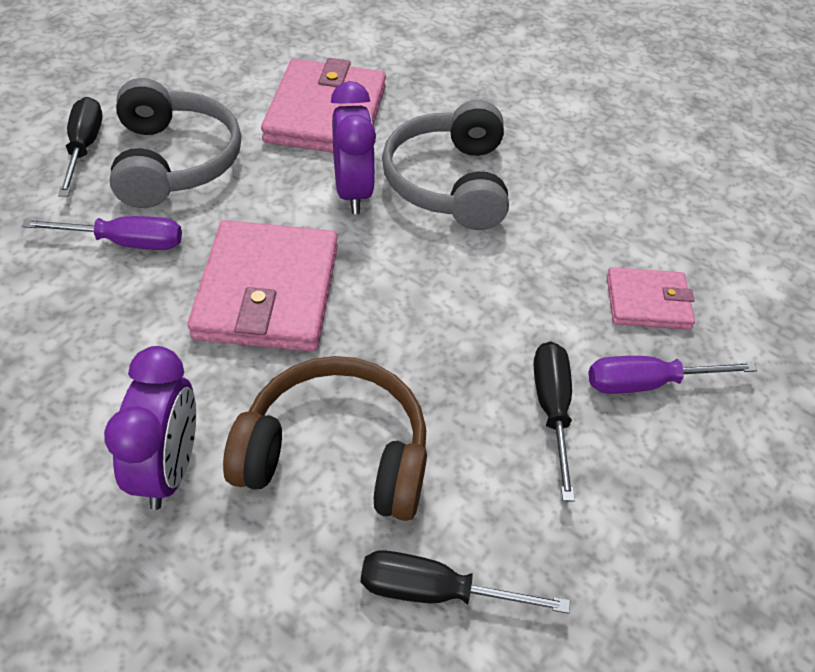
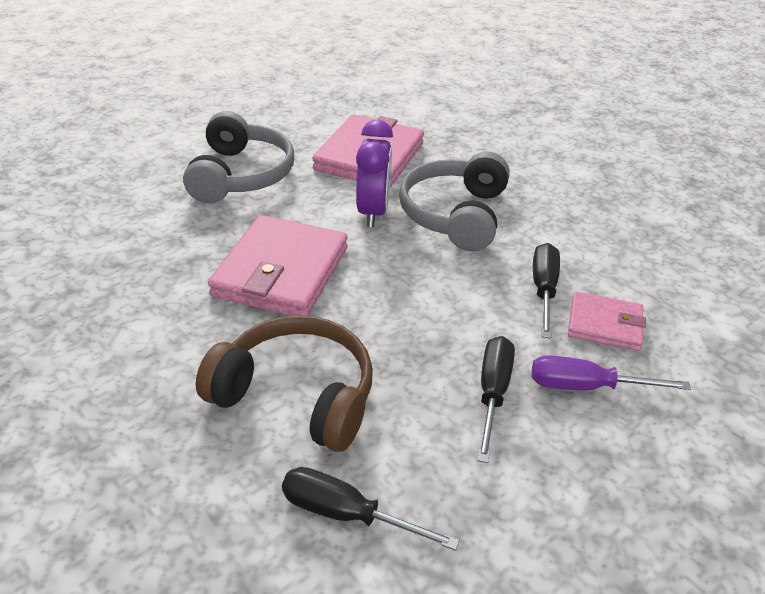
camera: 15 degrees right, 10 degrees down
(84, 147) = (177, 158): black screwdriver -> black screwdriver (543, 289)
(125, 242) = (184, 224): purple screwdriver -> none
(169, 469) = (161, 383): purple clock -> none

